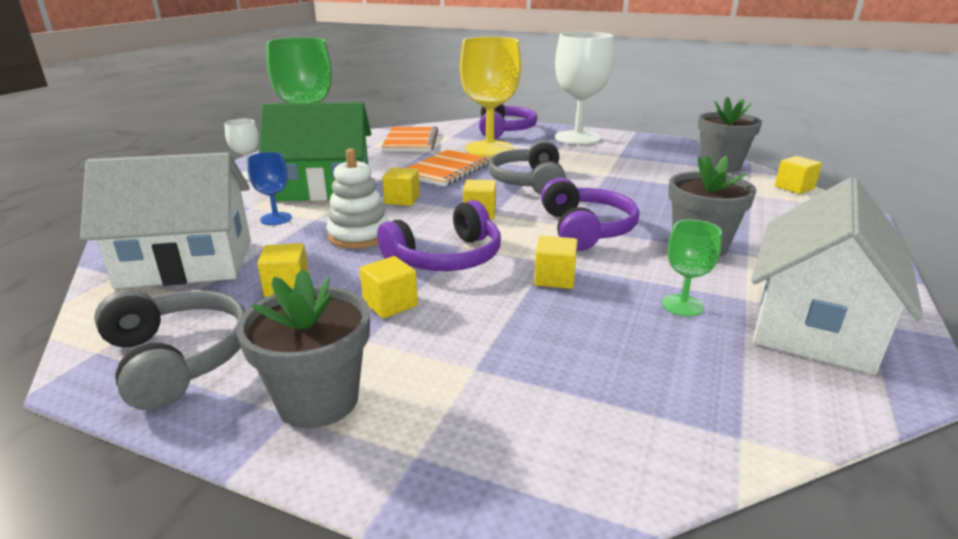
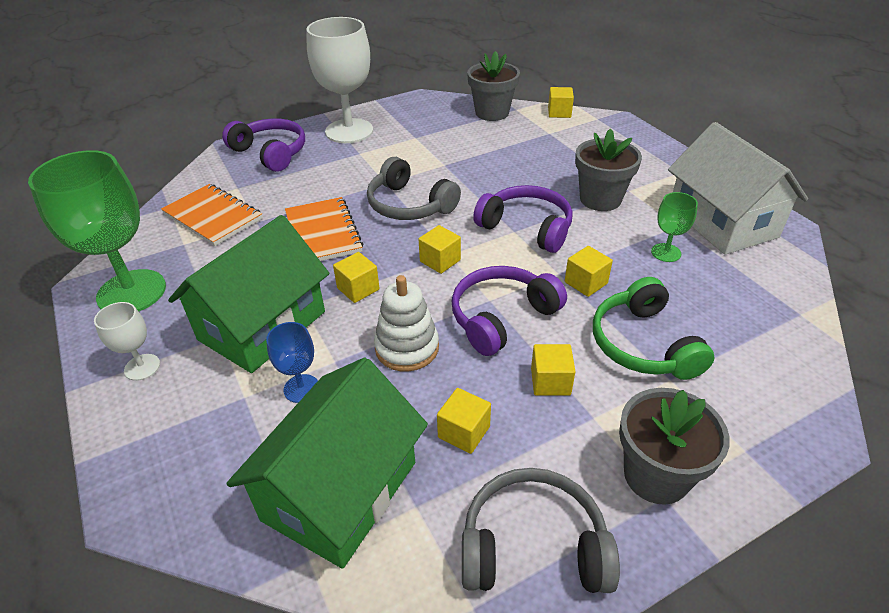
camera: 50 degrees left, 15 degrees up
(187, 263) = (340, 491): white house -> green house
(446, 258) = (502, 317): purple headphones -> purple headphones turned 135 degrees counterclockwise
(489, 149) = (305, 184): yellow goblet -> none
(508, 336) = (644, 344): none -> green headphones

